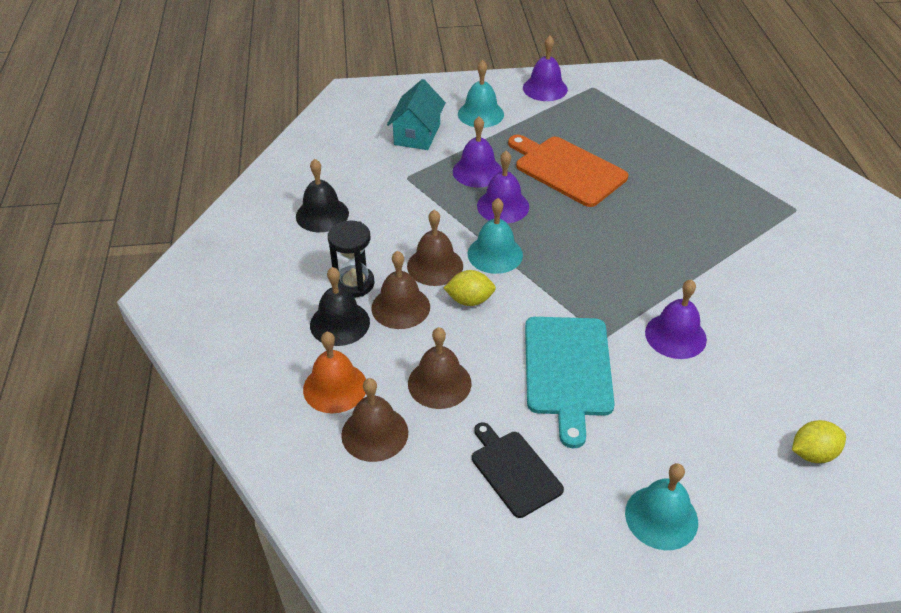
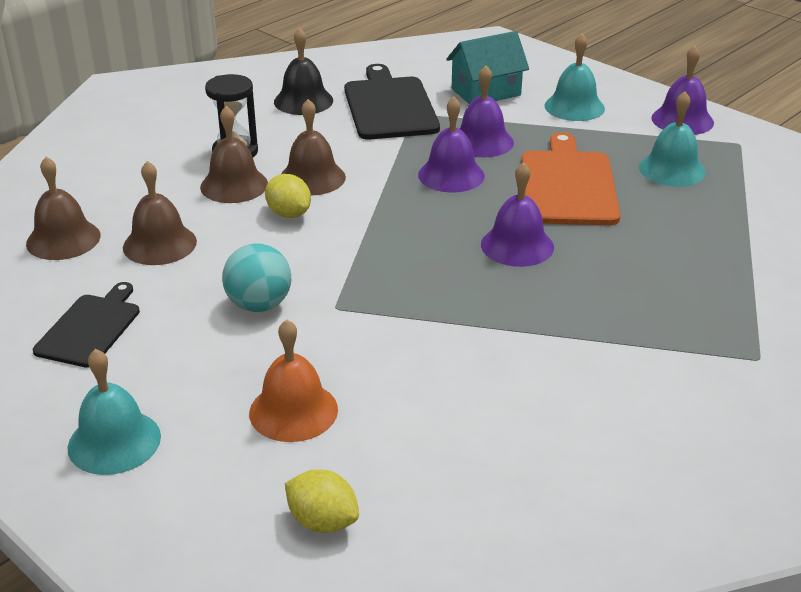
camera: 50 degrees right, 10 degrees down
(335, 387) = (97, 198): orange bell -> orange bell (293, 411)
(340, 323) = (177, 167): black bell -> none
(382, 182) = (389, 106): none -> black cutting board
(495, 254) = (373, 200): turquoise bell -> turquoise bell (672, 169)
(567, 370) = (259, 305): turquoise cutting board -> turquoise ball
(675, 335) = (397, 352): purple bell -> purple bell (517, 245)

